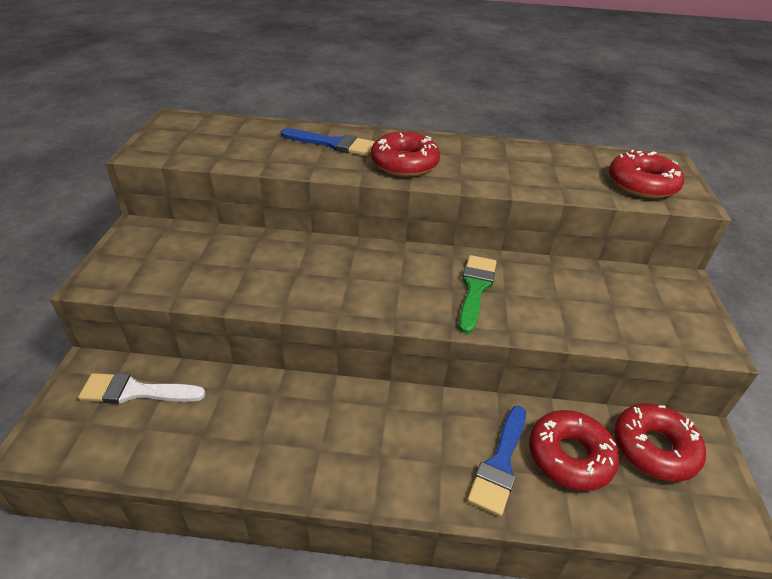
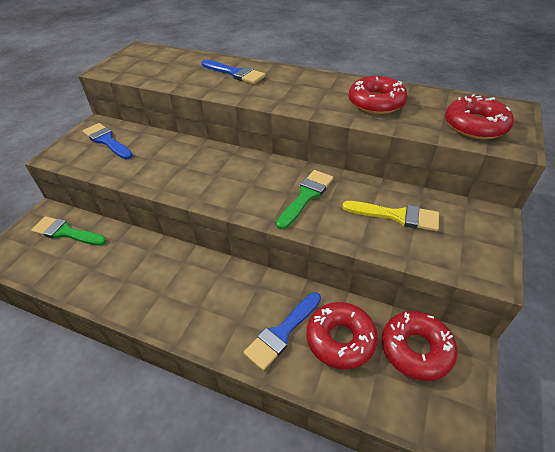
camera: 20 degrees right, 5 degrees up
(135, 391) = (66, 232): white brush -> green brush
(167, 250) = (107, 141): none -> blue brush
(404, 163) = (279, 92): red donut -> red donut (376, 103)
(587, 297) = (396, 216): none -> yellow brush

